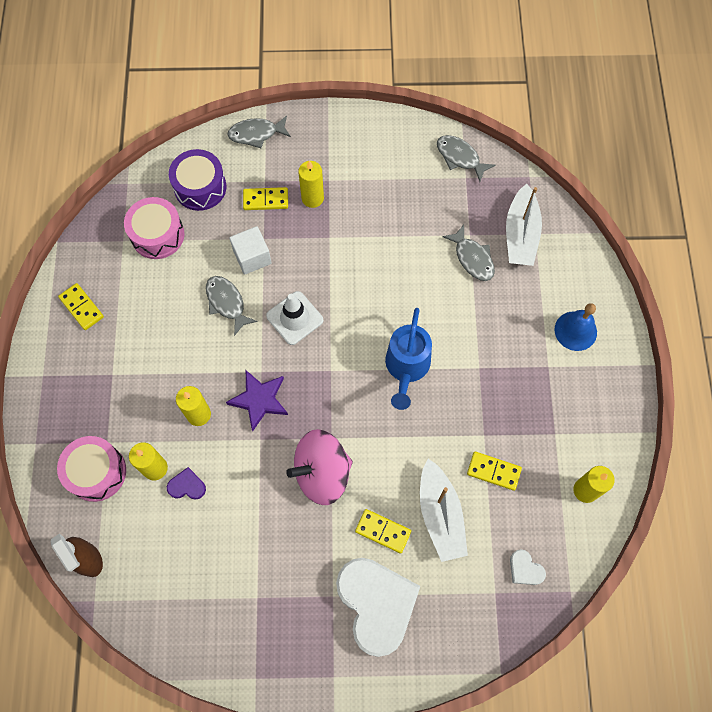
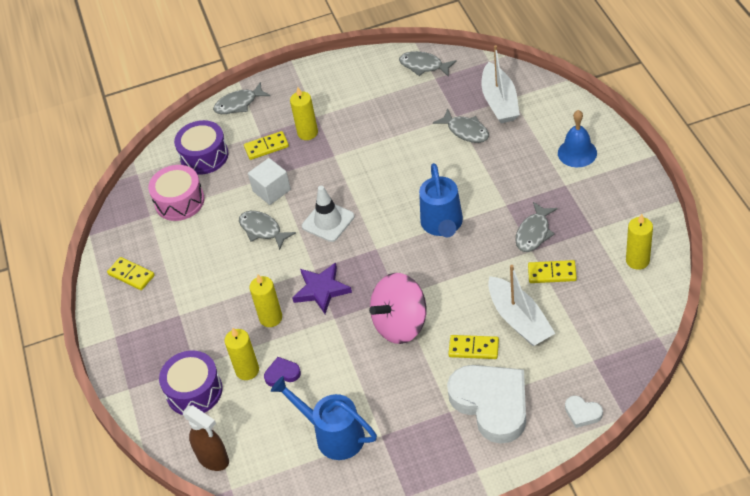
camera: 10 degrees left, 20 degrees down
(96, 472) = (194, 391): pink drum -> purple drum
(211, 578) = (333, 435): none -> blue watering can
(494, 414) = (534, 233): none -> grey fish
(525, 569) = (611, 334): white heart -> white heart (582, 413)

